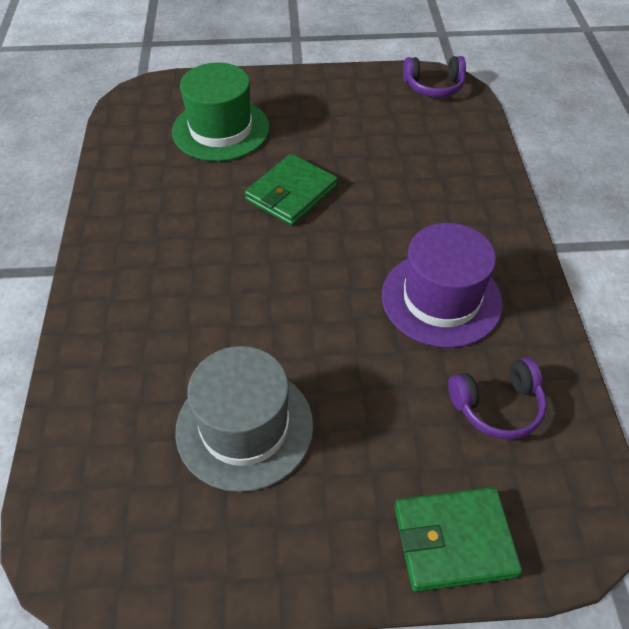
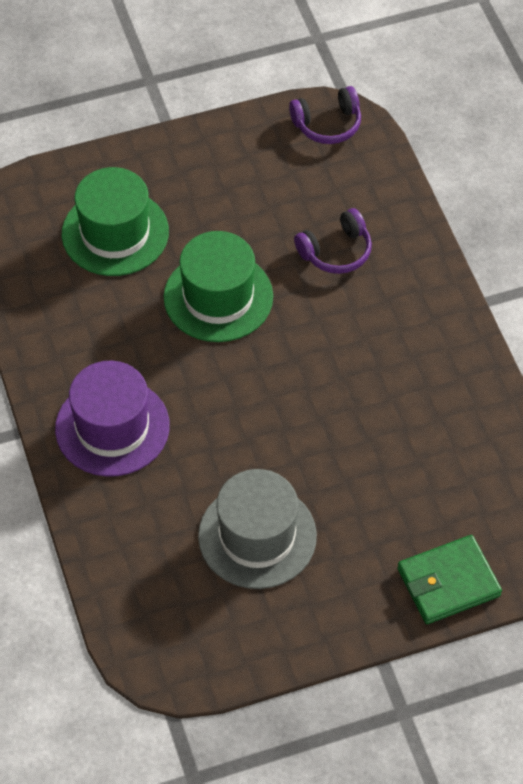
camera: 15 degrees left, 5 degrees up
(291, 193) = (218, 297): green wallet -> green hat
(441, 299) = (393, 380): purple hat -> purple hat (112, 427)
(497, 406) = (461, 469): purple headphones -> purple headphones (336, 251)

